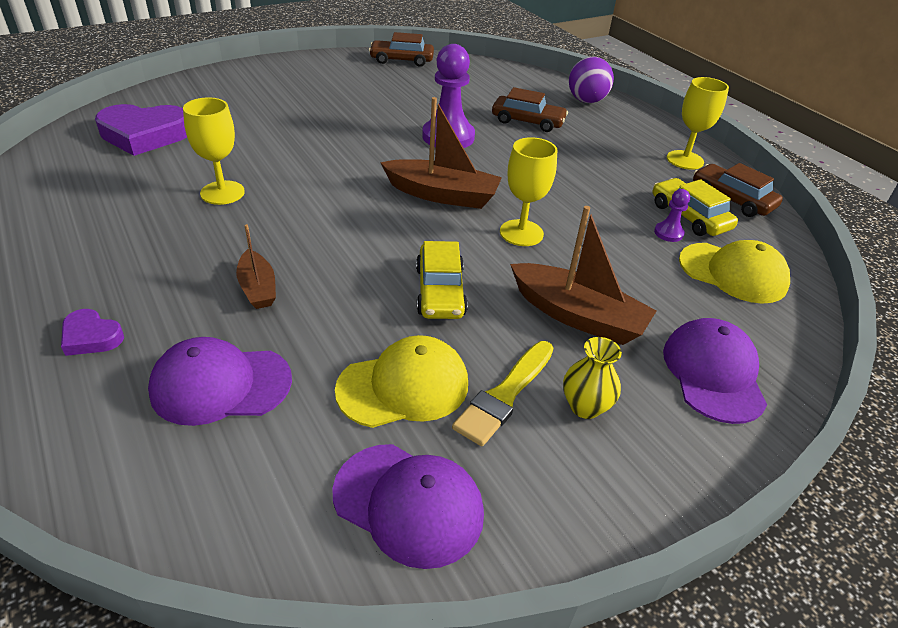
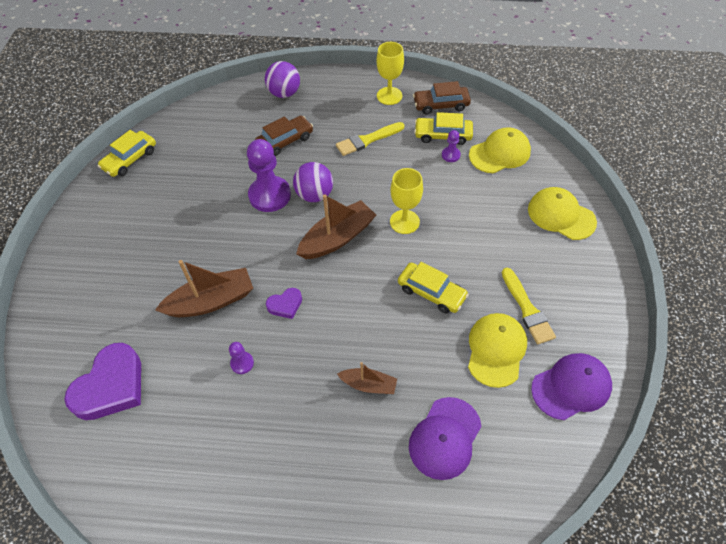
camera: 50 degrees left, 15 degrees up
(91, 337) = (359, 496): purple heart -> purple heart (285, 305)
(222, 193) = (242, 363): yellow goblet -> purple pawn
(401, 60) = (130, 159): brown car -> yellow car
(482, 161) = (314, 195): none -> purple ball
(577, 316) = (490, 242): brown boat -> brown boat (211, 301)
(585, 406) = (552, 280): yellow vase -> none
(601, 168) = (367, 140): none -> yellow brush
(713, 373) = (561, 215): purple cap -> yellow cap

